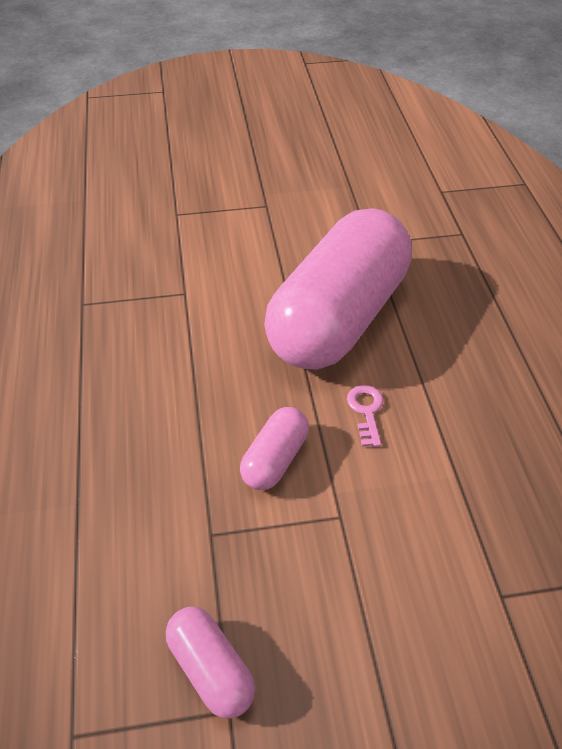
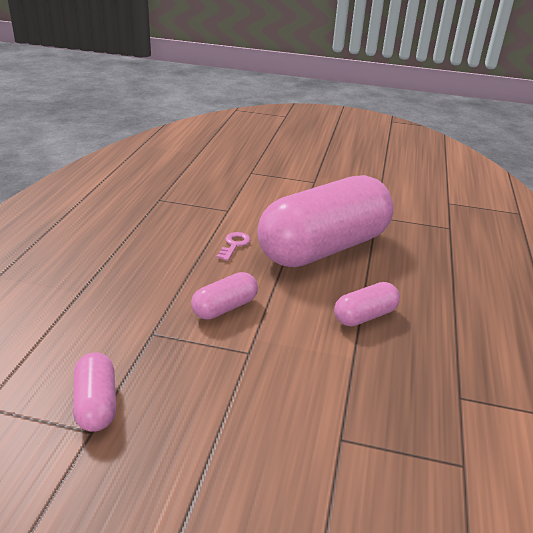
camera: 20 degrees right, 15 degrees down
(366, 411) = (309, 301): pink key -> pink key (234, 245)
(439, 410) = (365, 316): none -> pink capsule

